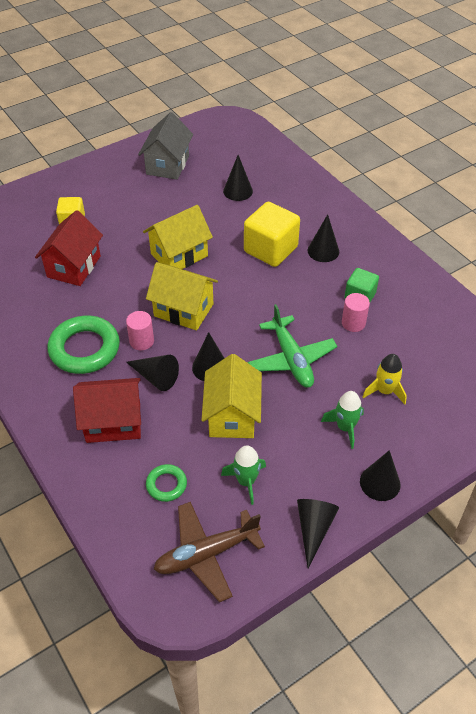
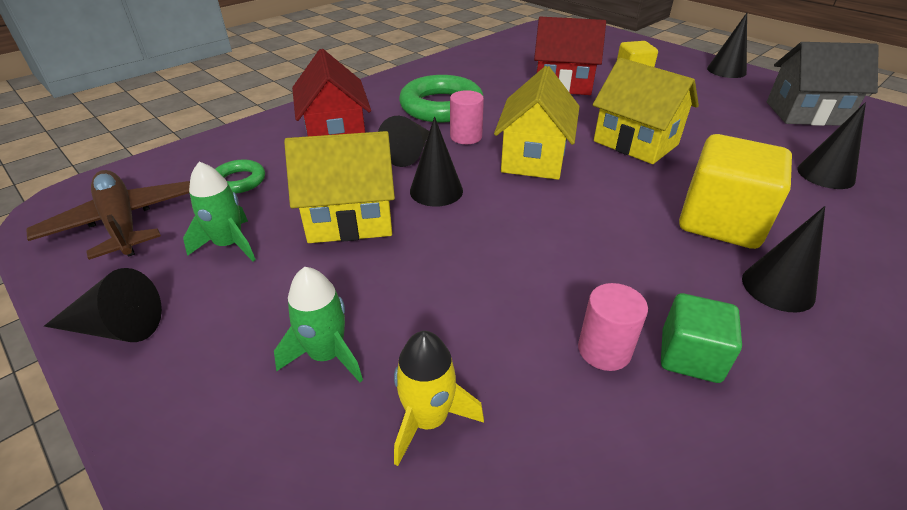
camera: 80 degrees right, 10 degrees down
(291, 359) = (475, 269): green plane -> none
(380, 483) = (184, 422): black cone -> black cone (726, 70)

